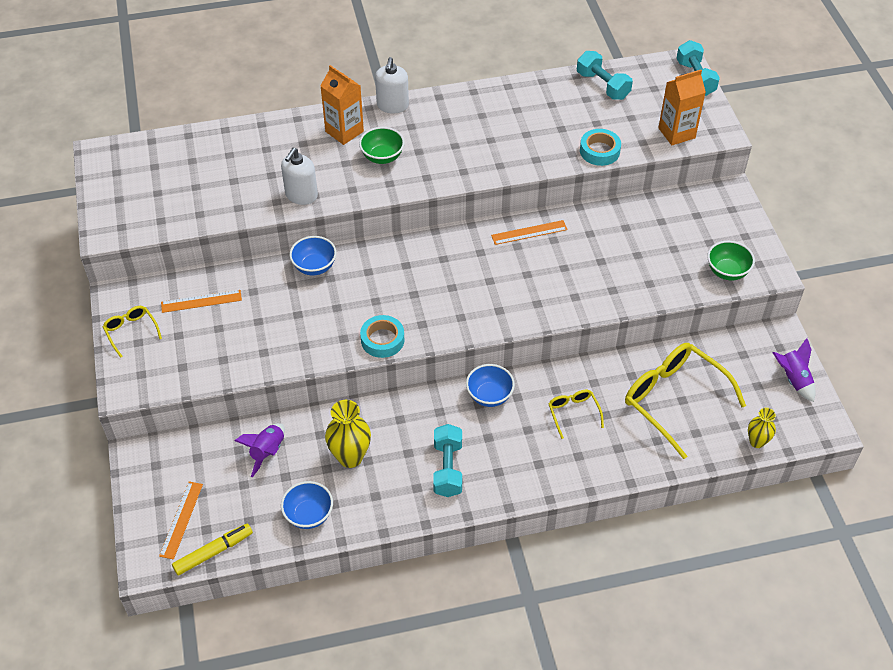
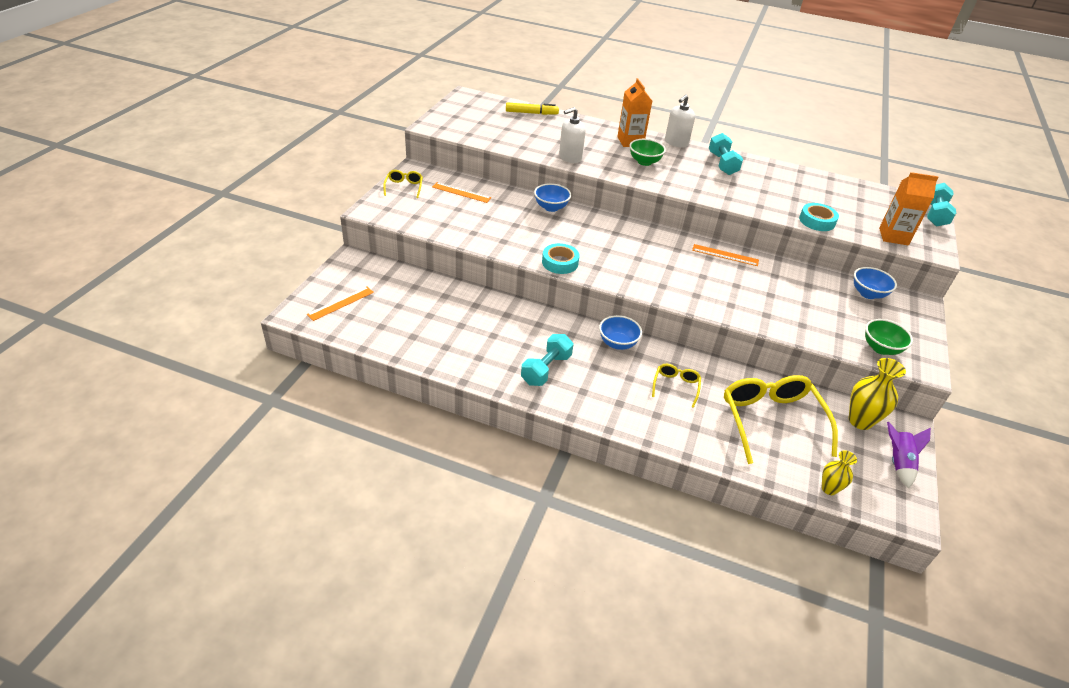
camera: 30 degrees right, 10 degrees down
(213, 552) = (340, 330): yellow marker -> yellow marker (531, 113)
(267, 452) = (431, 297): purple rocket -> none
(309, 515) = (422, 344): blue bowl -> blue bowl (868, 294)
(350, 457) = (483, 327): yellow vase -> yellow vase (860, 421)
(602, 85) = (849, 190): turquoise dumbbell -> turquoise dumbbell (722, 164)

